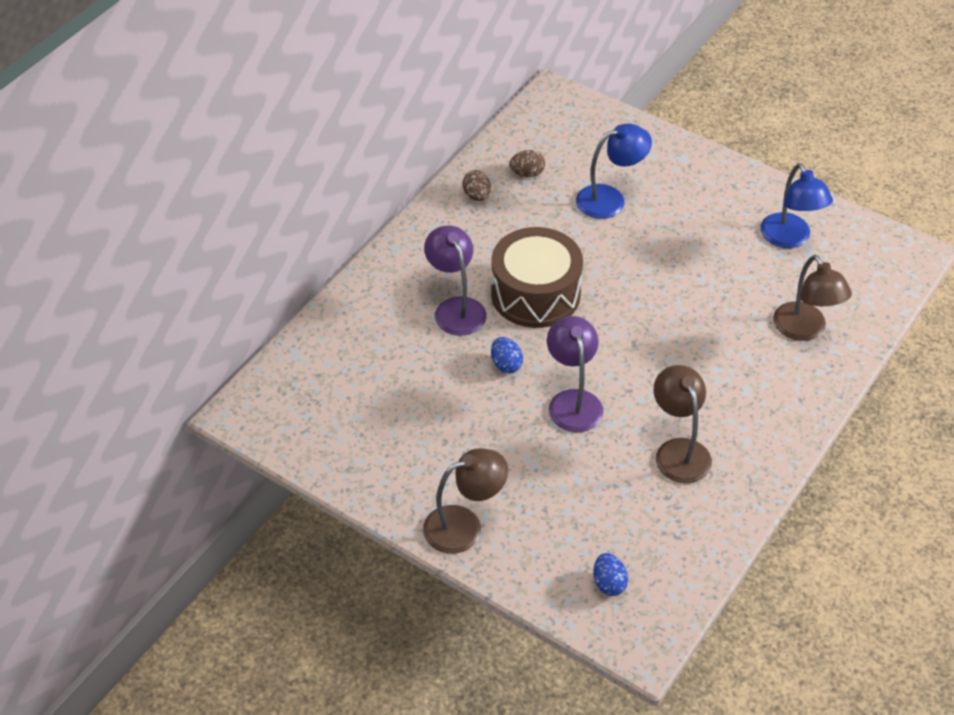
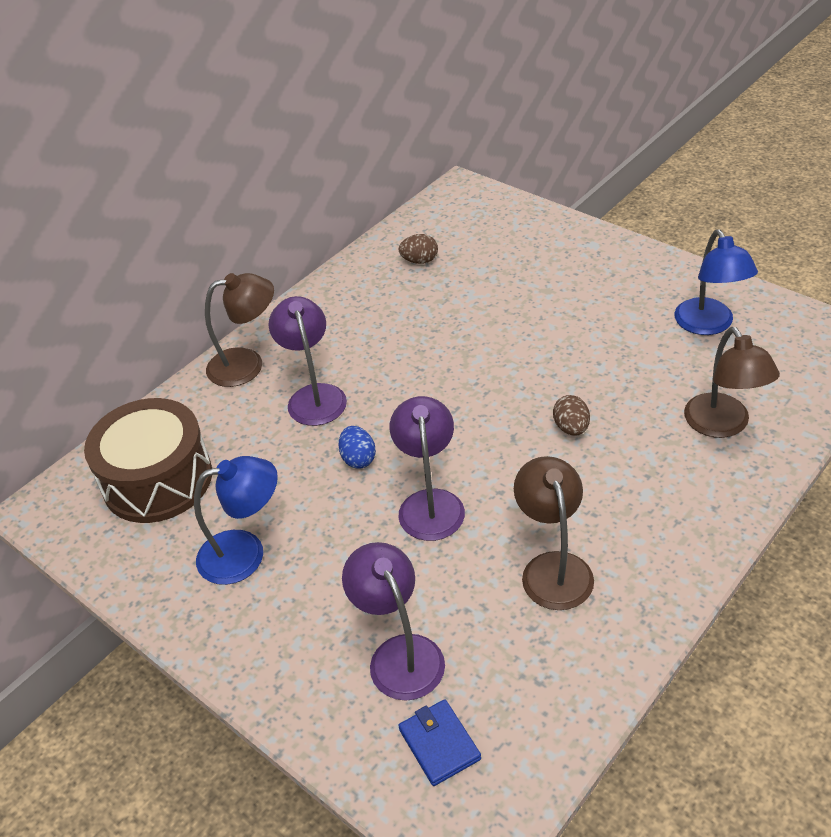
camera: 10 degrees right, 5 degrees down
(464, 525) = (267, 655): brown lamp -> brown lamp (247, 364)
(476, 196) = (361, 282): brown egg -> brown egg (571, 428)
(535, 294) = (407, 381): brown drum -> brown drum (157, 480)
(568, 520) = (399, 654): none -> purple lamp
(609, 583) = (439, 744): blue egg -> blue wallet
(610, 199) = (506, 285): blue lamp -> blue lamp (245, 553)

